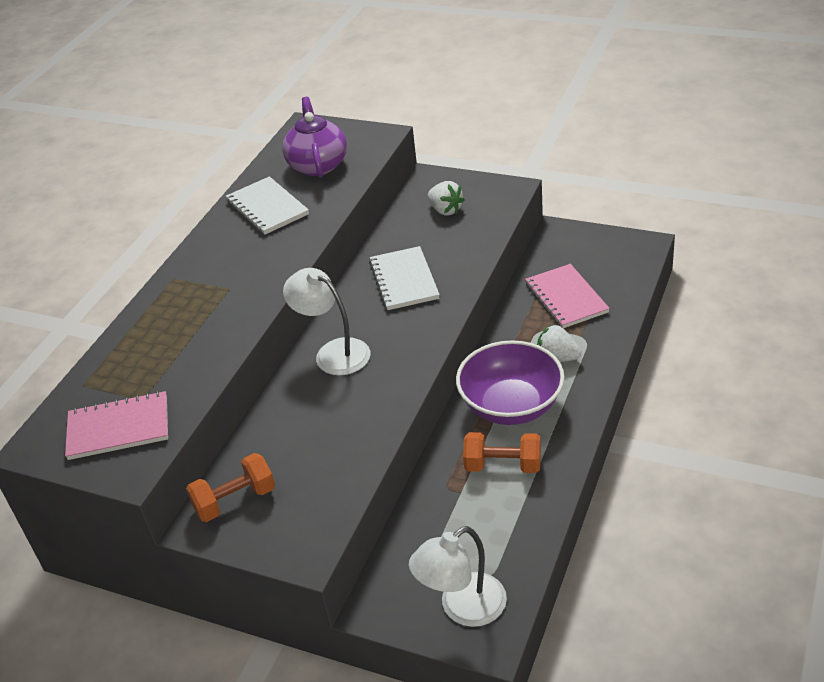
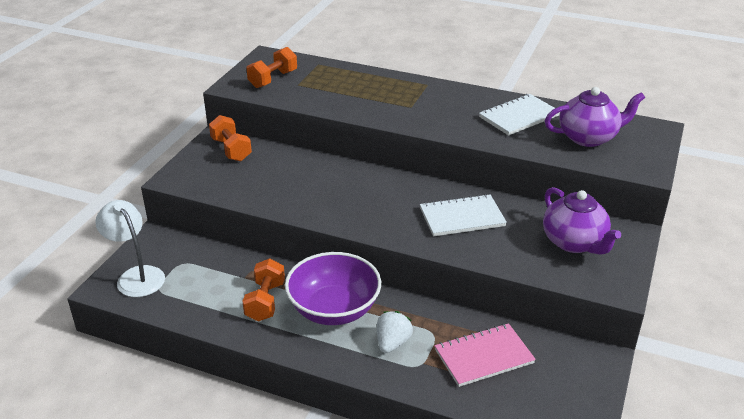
camera: 85 degrees right, 5 degrees down
(118, 428) = (273, 79): pink notebook -> orange dumbbell
(333, 352) = (371, 183): white lamp -> none
(445, 210) = (574, 243): white strawberry -> purple teapot

